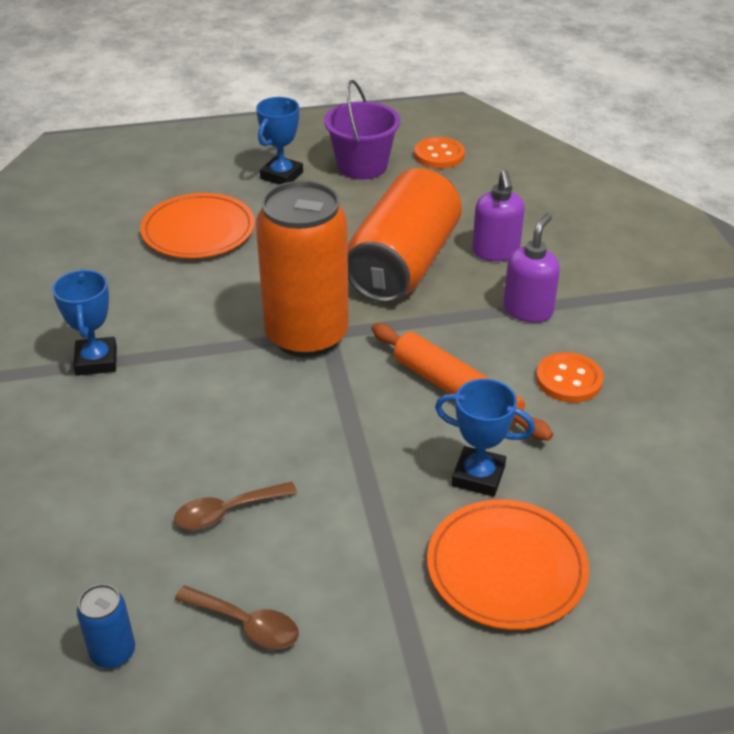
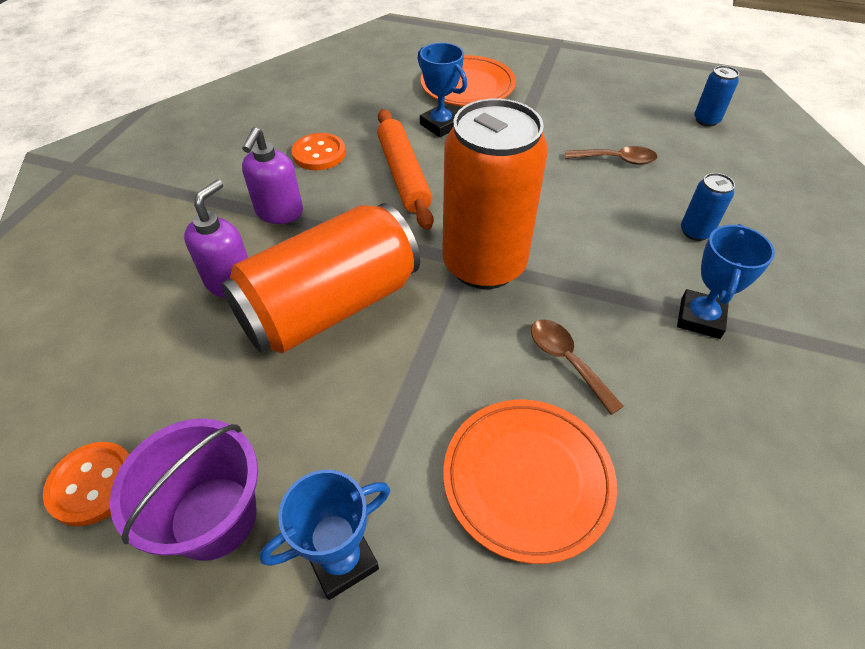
camera: 150 degrees left, 10 degrees up
(109, 445) = (695, 232): none -> blue can
(246, 624) = (626, 108): brown spoon -> brown spoon (567, 361)
(528, 310) = (279, 213): purple soap dispenser -> purple soap dispenser turned 45 degrees counterclockwise

